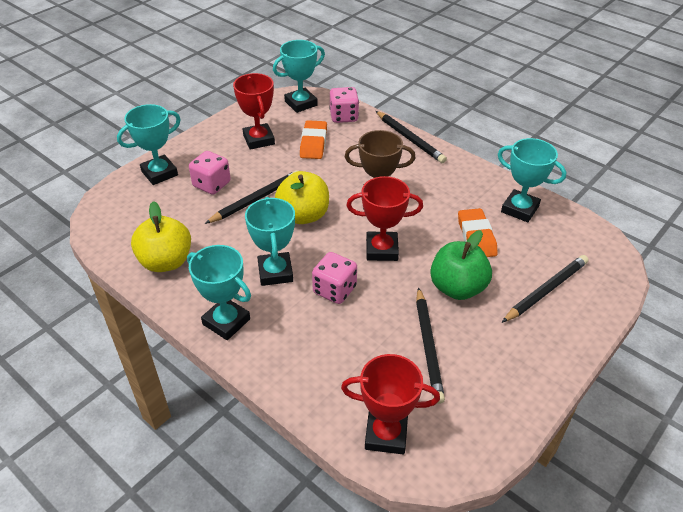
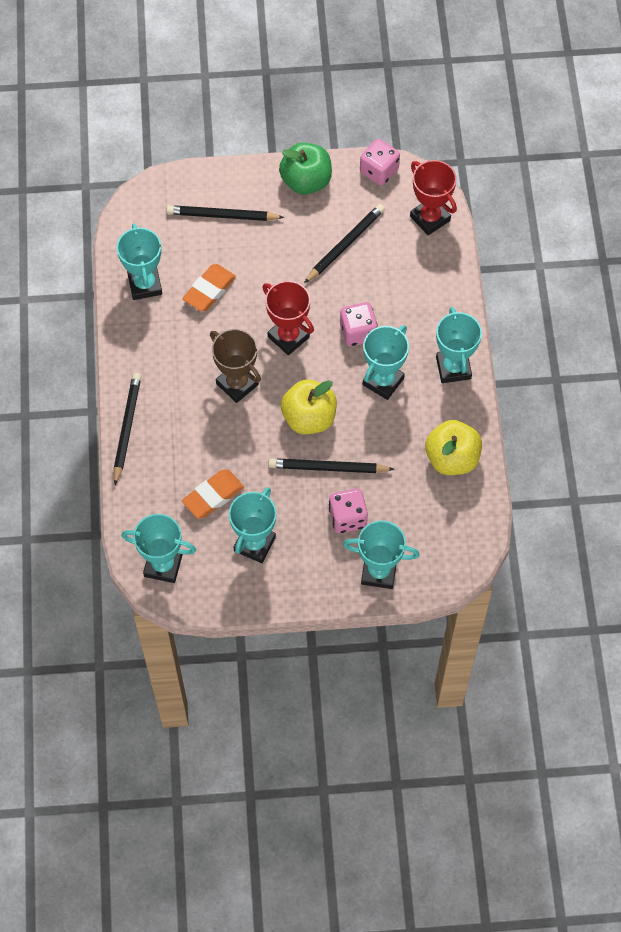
camera: 135 degrees left, 20 degrees up
(259, 140) = (254, 544): red trophy -> turquoise trophy
(344, 116) = (146, 509): pink dice -> pink dice (379, 171)
(457, 288) = (276, 265): green apple -> green apple (306, 181)

